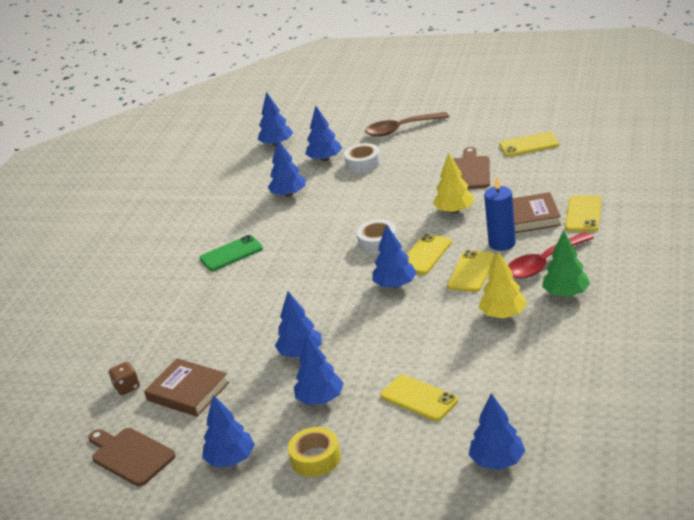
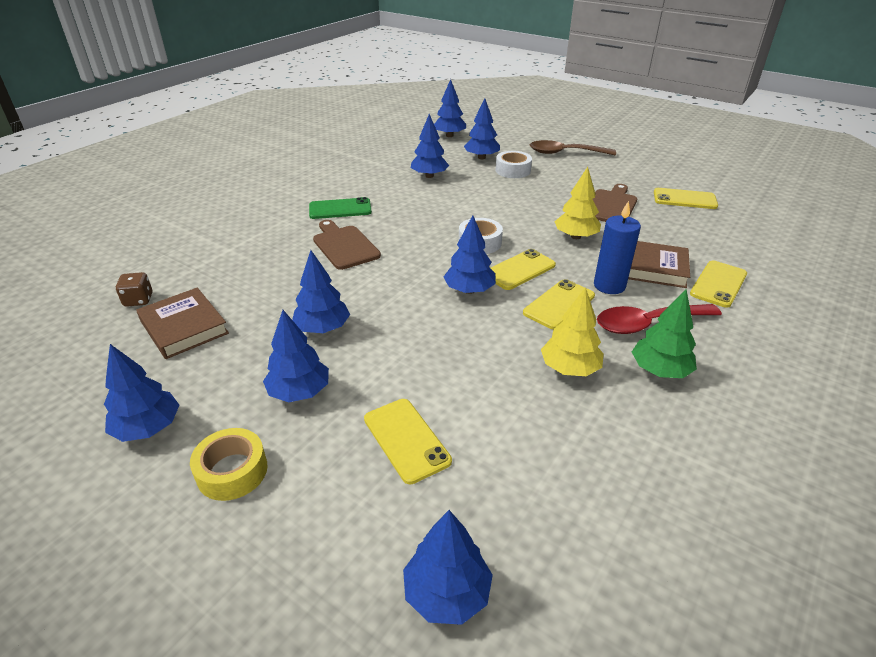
camera: 15 degrees right, 5 degrees up
(130, 455) = (66, 376): brown cutting board -> brown cutting board (344, 246)

